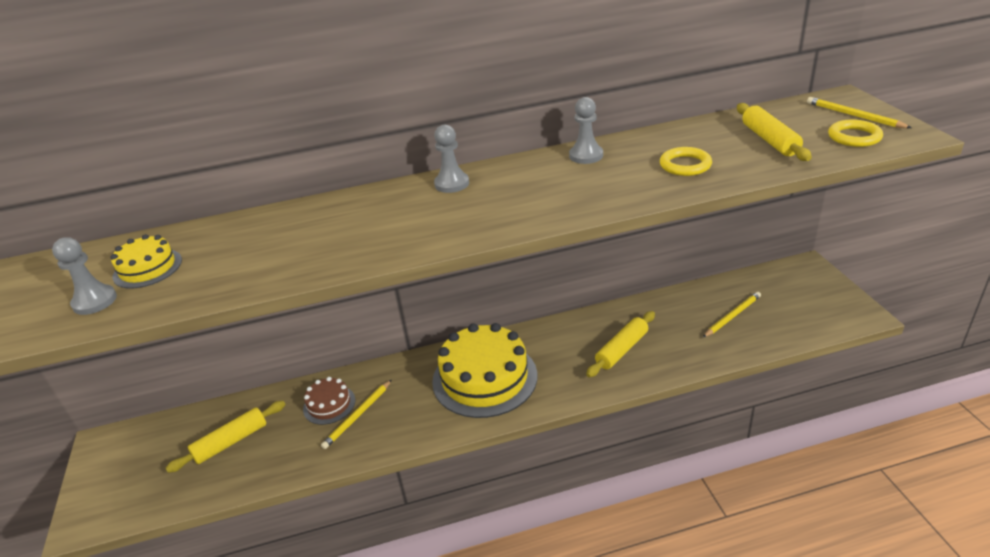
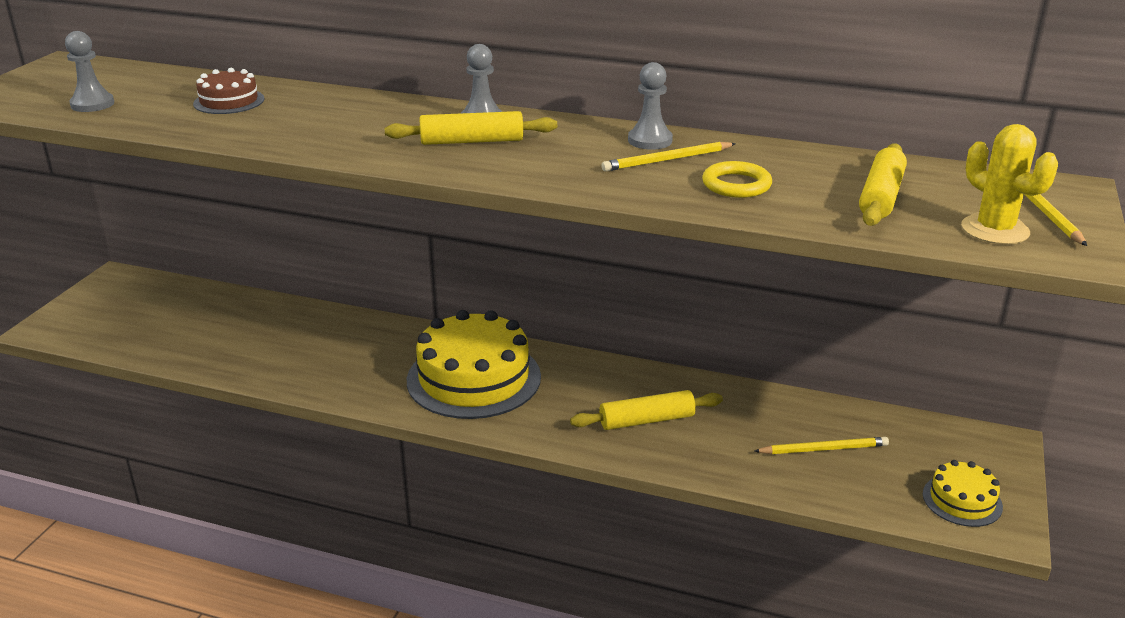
camera: 30 degrees right, 5 degrees down
(147, 268) = (157, 95): yellow cake -> yellow cake (962, 500)
(231, 442) = (204, 324): yellow rolling pin -> yellow rolling pin (472, 141)
(329, 404) = (312, 333): brown cake -> brown cake (229, 101)
(358, 416) = (324, 354): yellow pencil -> yellow pencil (667, 160)
(854, 137) = (995, 230): yellow ring -> yellow cactus

